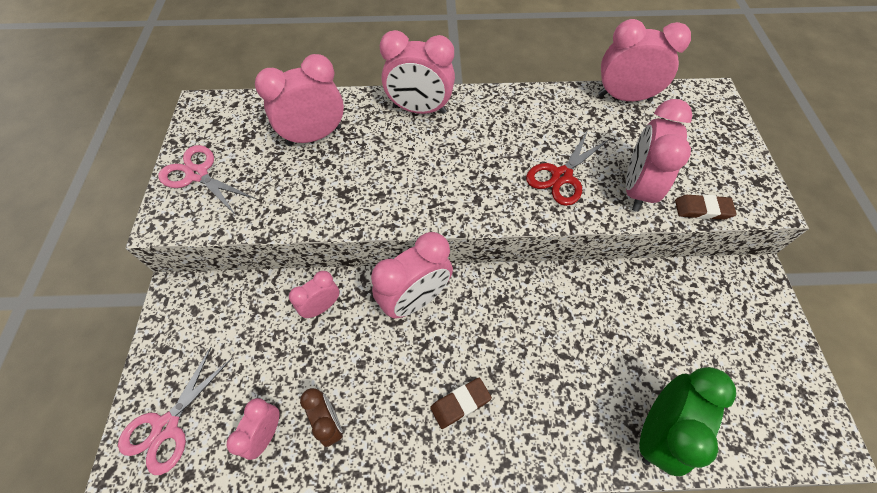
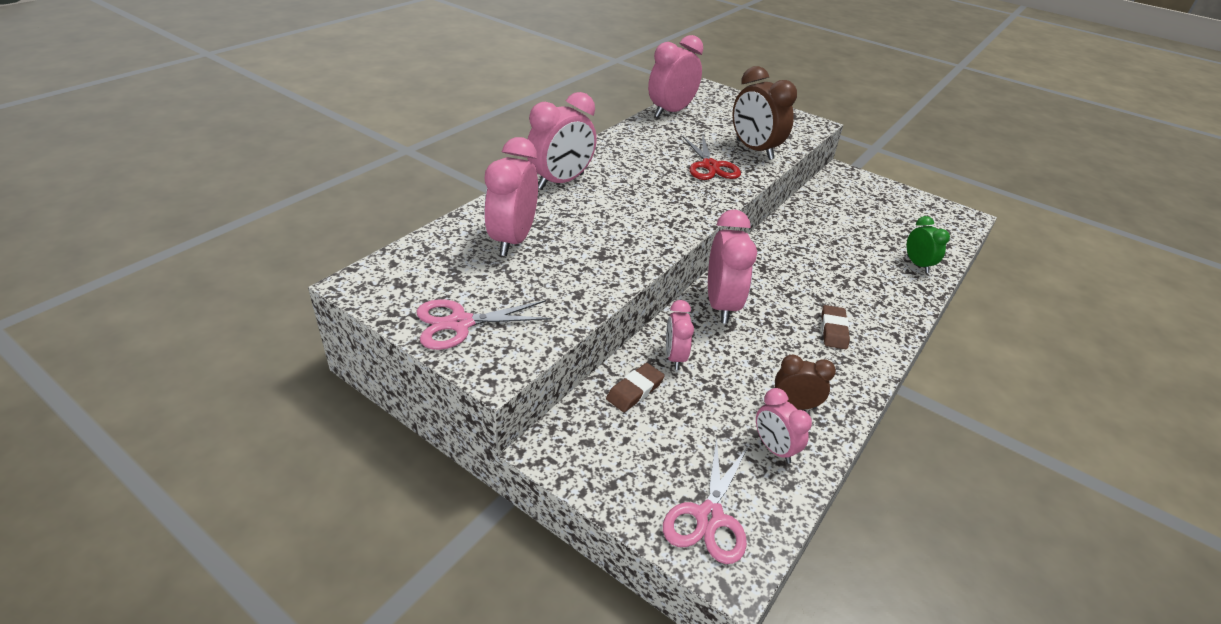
camera: 55 degrees left, 20 degrees down
(166, 427) = (709, 517): pink scissors -> pink scissors turned 45 degrees clockwise
(637, 189) = (754, 150): pink clock -> brown clock
(657, 431) = (917, 264): green clock -> green clock, size x0.57
(702, 209) = (795, 141): brown eraser -> brown eraser (635, 390)

